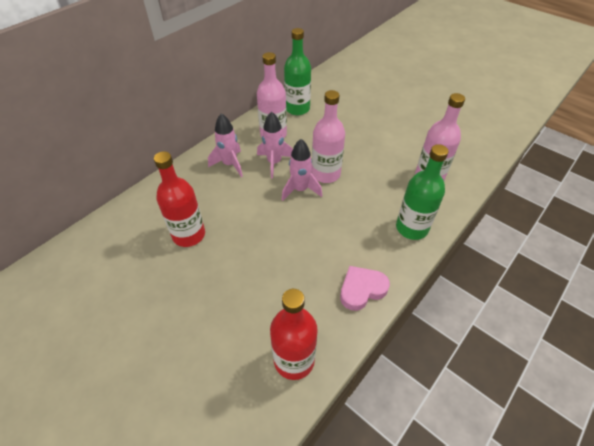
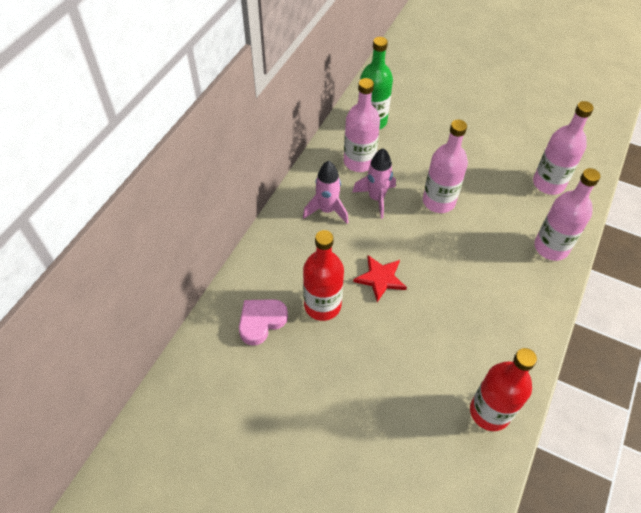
camera: 15 degrees left, 5 degrees up
(248, 223) = (380, 278): none -> red star
(300, 190) = (419, 226): pink rocket -> none
(362, 289) = (526, 325): pink heart -> pink heart (261, 322)
(411, 228) = (551, 247): green bottle -> pink bottle

